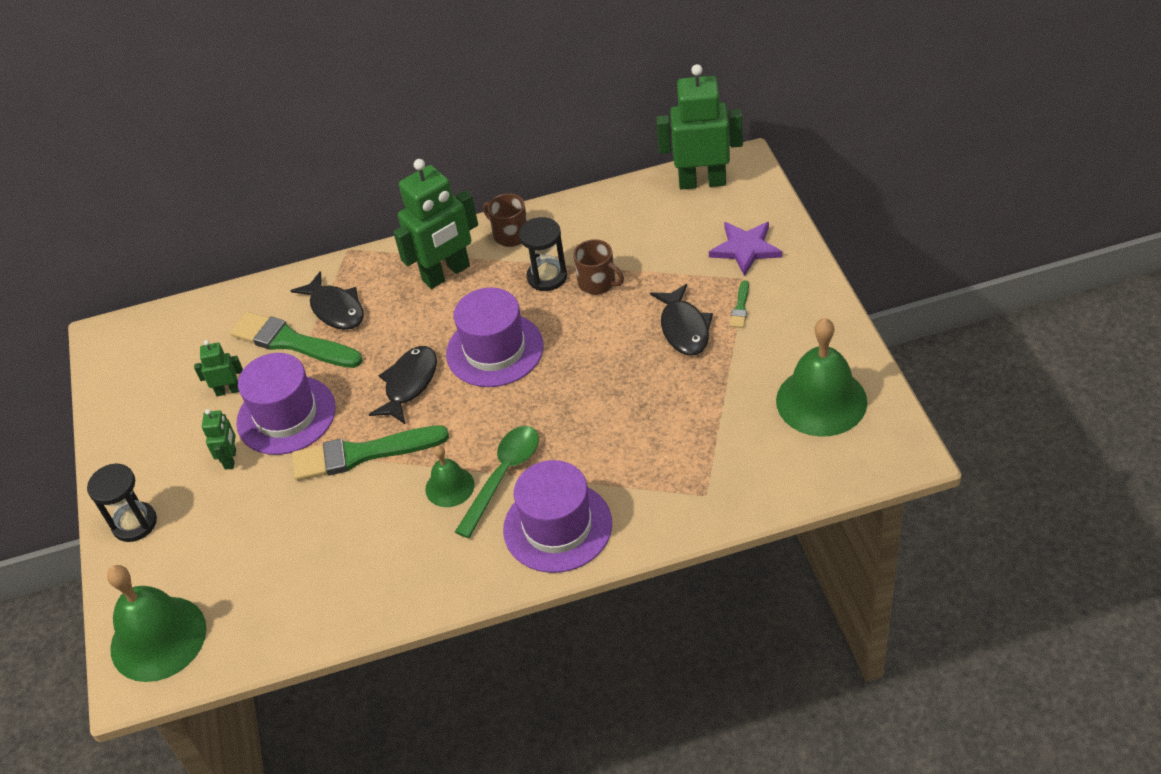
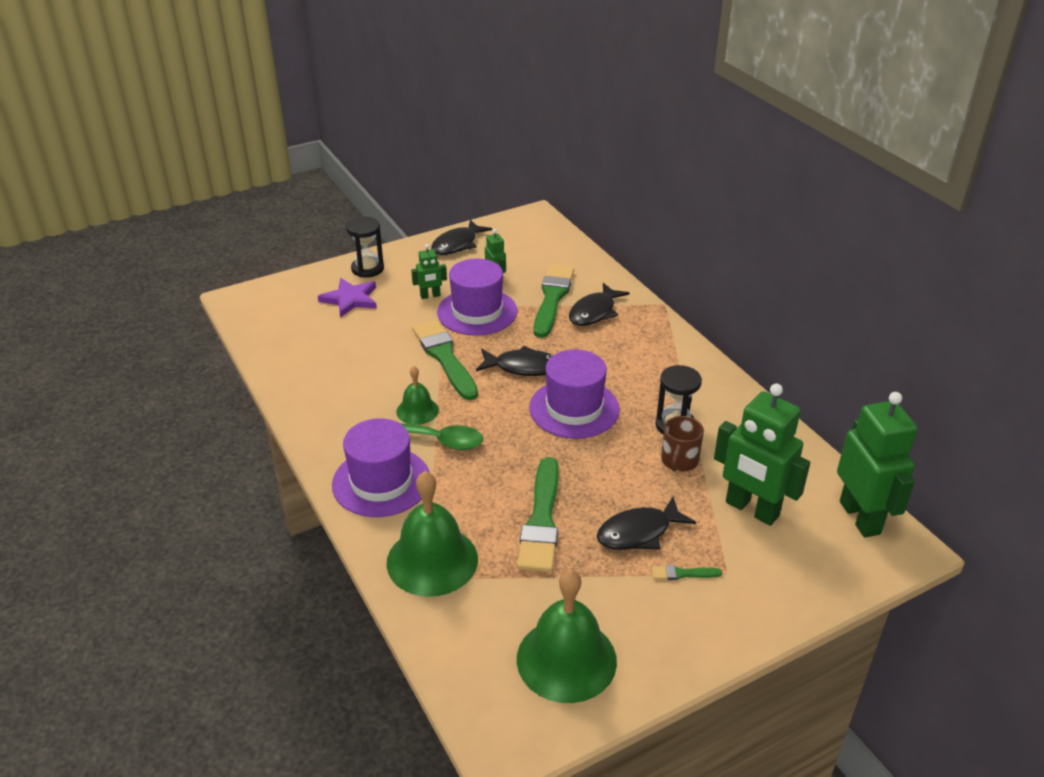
camera: 70 degrees right, 10 degrees down
(128, 422) = (457, 244): none -> black fish
(158, 638) = (271, 301): green bell -> green bell (432, 560)
(446, 274) = (656, 363): green robot -> green robot (751, 509)
(510, 235) = (720, 392): brown mug -> none
(651, 397) = (541, 521): none -> green brush
(745, 249) = (772, 567): purple star -> purple star (350, 299)

